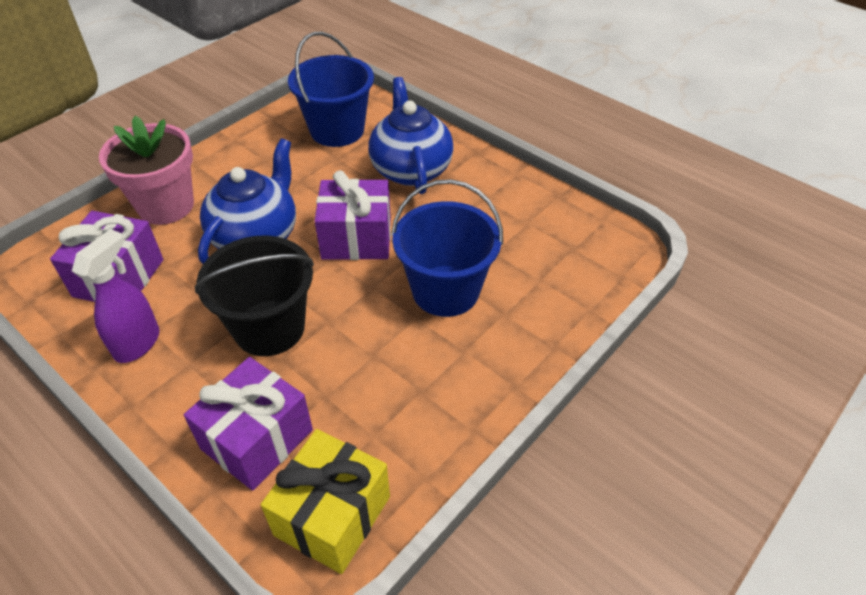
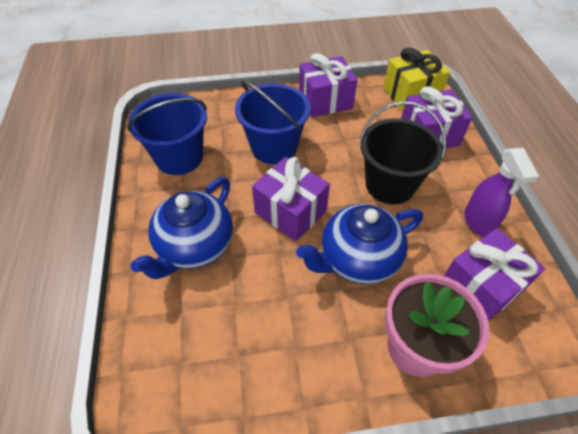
camera: 140 degrees left, 5 degrees up
(138, 343) = (478, 222): purple spray bottle -> purple spray bottle turned 75 degrees counterclockwise
(337, 130) = (201, 341): blue bucket -> blue bucket (179, 157)
(454, 403) = (325, 101): none -> purple gift

